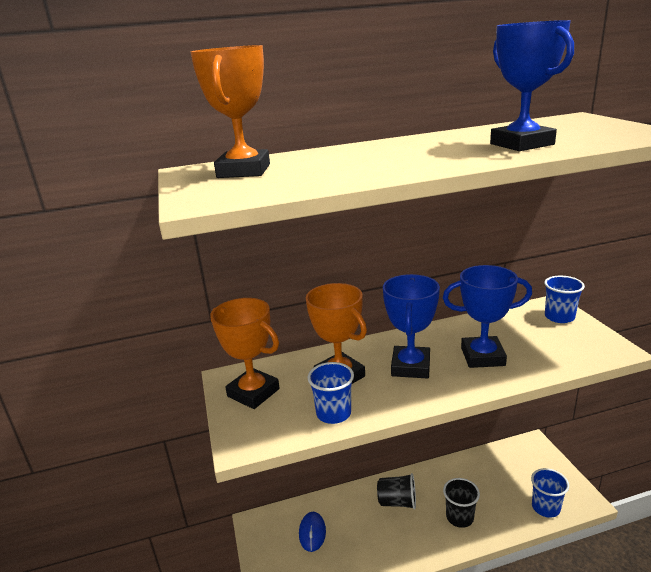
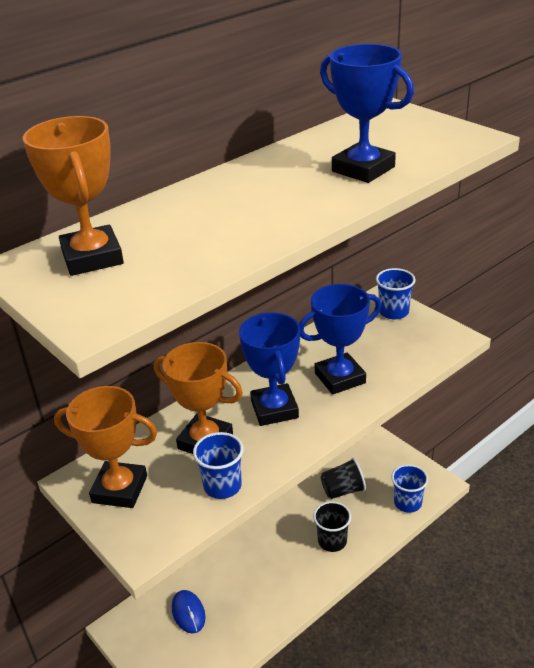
camera: 25 degrees left, 10 degrees up
(397, 502) = (264, 547): black cup -> black cup (343, 490)

